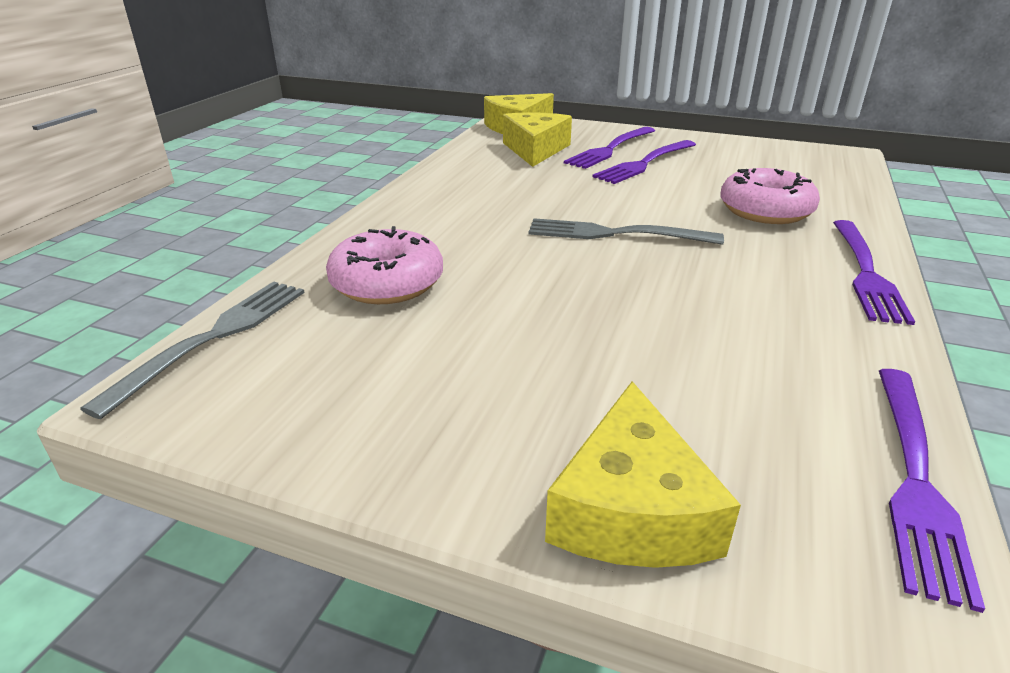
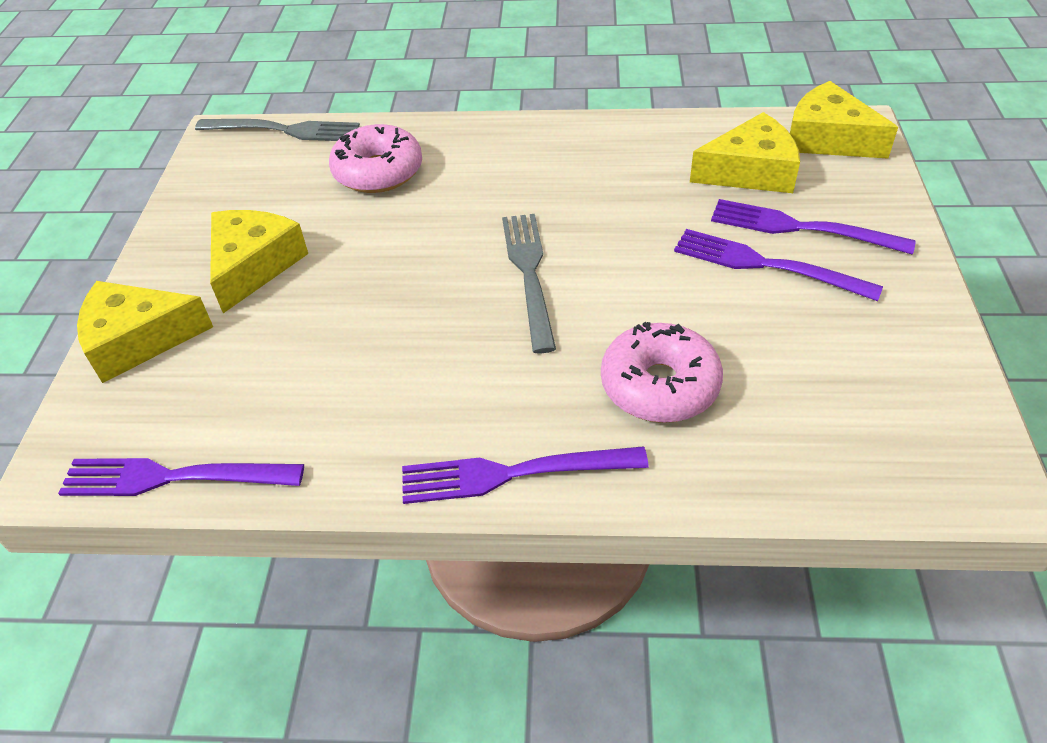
camera: 75 degrees right, 15 degrees up
(511, 385) = (254, 265): none -> yellow cheese

